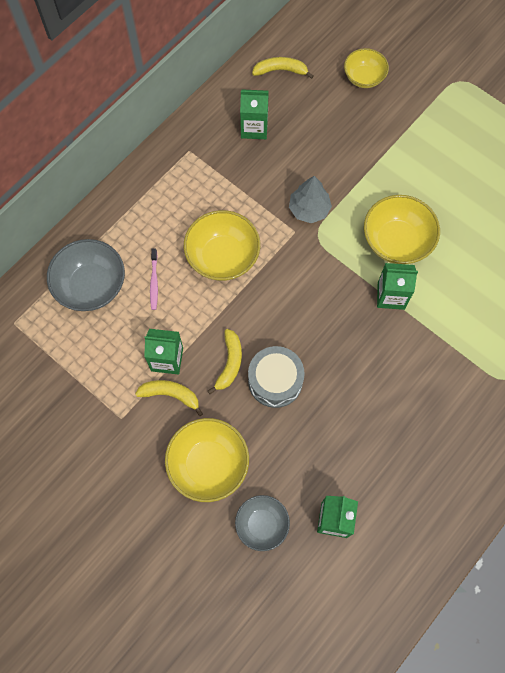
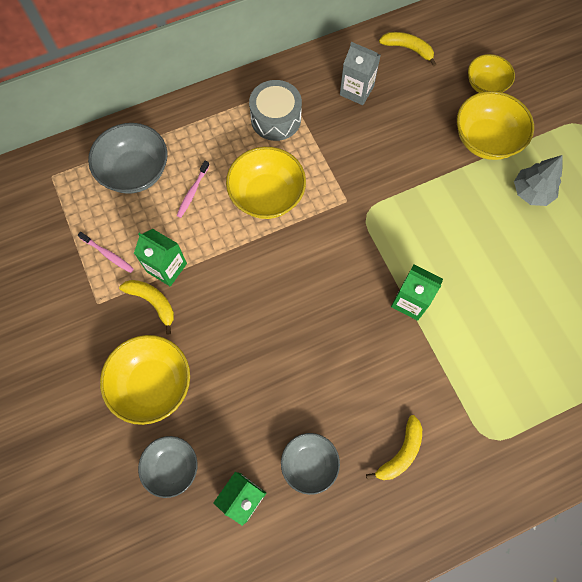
camera: 25 degrees right, 0 degrees up
(107, 371) = (108, 254): none -> pink toothbrush
(229, 363) = (222, 297): yellow banana -> yellow banana (400, 452)
(254, 128) = (356, 90): green carton -> grey carton
(275, 381) = (256, 333): grey drum -> grey drum (276, 119)
(309, 209) = (371, 185): grey tree -> grey tree (531, 192)
(374, 467) = (309, 464): none -> grey bowl
(396, 241) = (442, 251): yellow bowl -> yellow bowl (485, 140)

